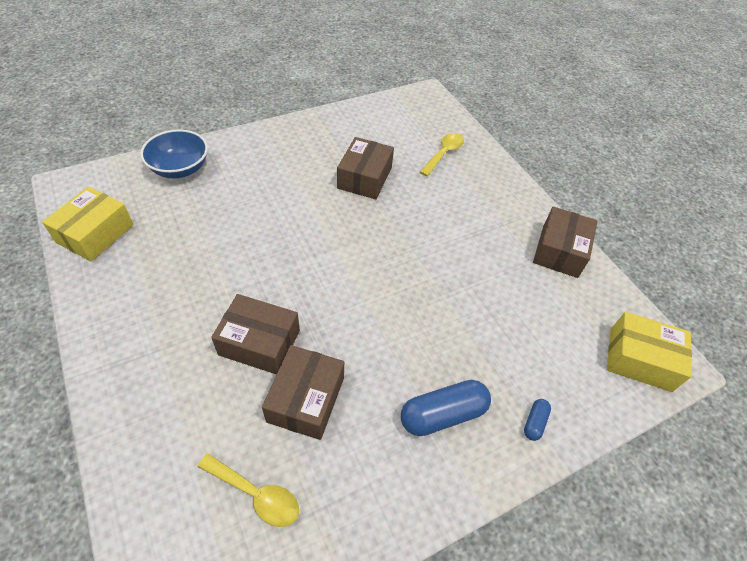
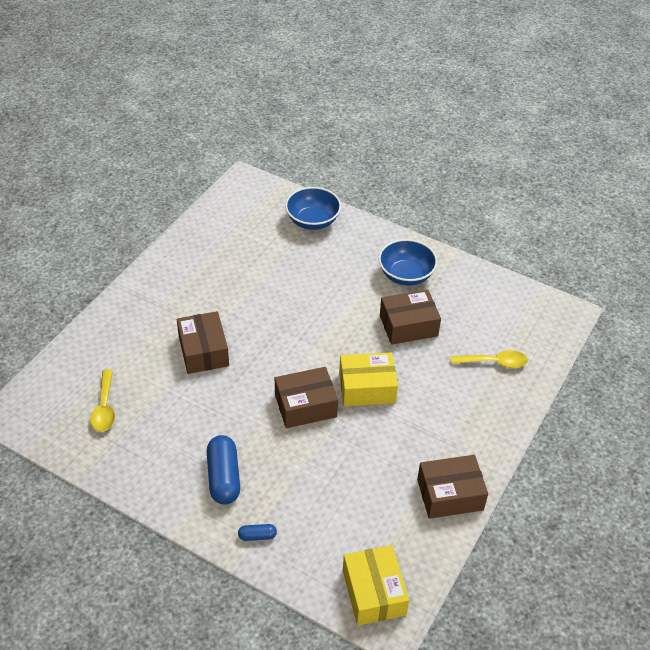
camera: 60 degrees right, 5 degrees down
(95, 234) = (219, 221): yellow box -> yellow box (367, 388)
(306, 399) = (181, 397): brown box -> brown box (305, 405)
(308, 149) = (406, 275): none -> blue bowl
(443, 414) = (223, 477): blue capsule -> blue capsule turned 45 degrees clockwise

